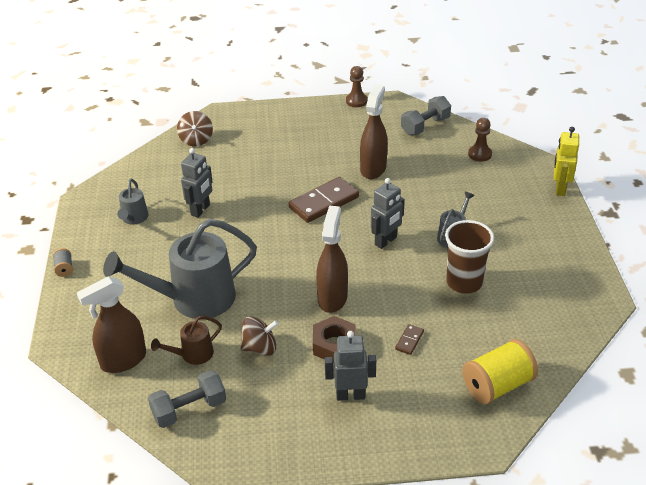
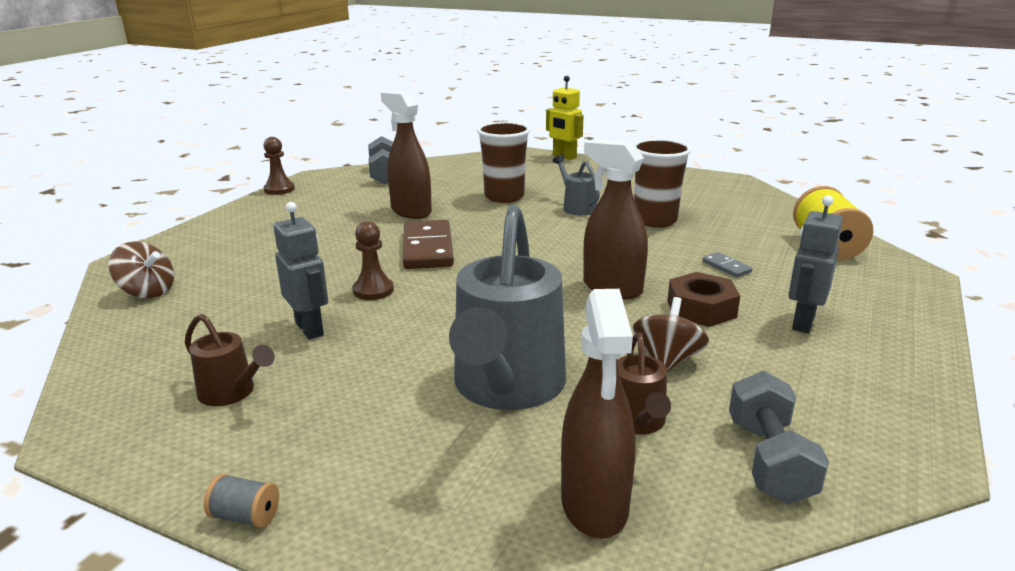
camera: 60 degrees left, 15 degrees down
(134, 219) = (232, 393): grey watering can -> brown watering can
(386, 241) = (544, 236): grey robot -> none
(409, 340) = (726, 267): brown domino -> grey domino
(438, 195) = (504, 197): none -> brown cup
(479, 154) = (468, 168): brown pawn -> brown pawn (373, 290)

